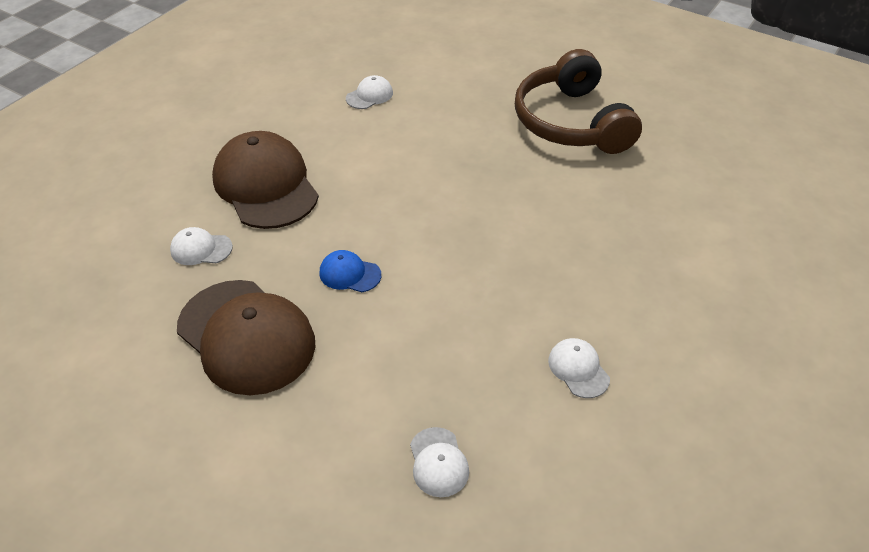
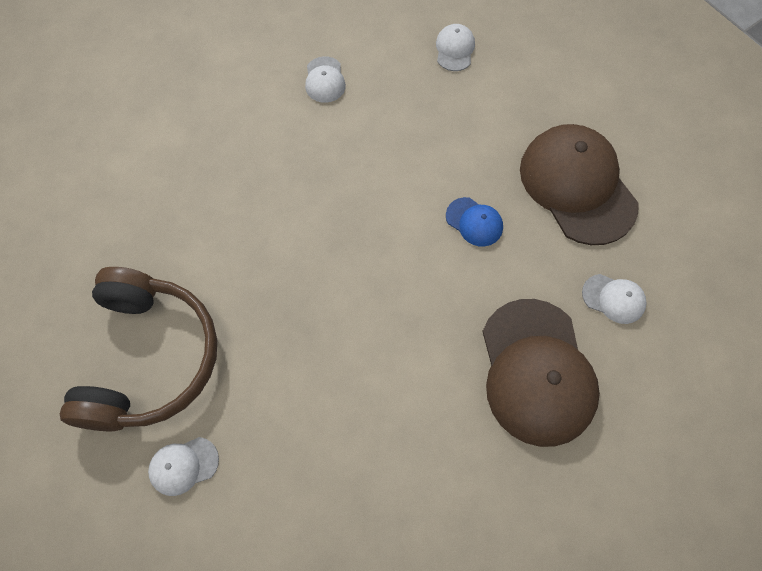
camera: 160 degrees left, 20 degrees up
(369, 96) = (370, 507): white cap -> white cap (183, 466)

